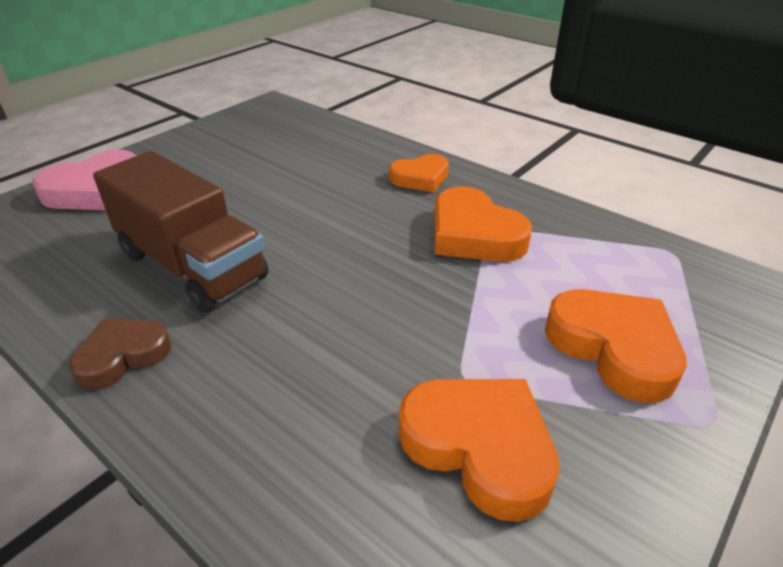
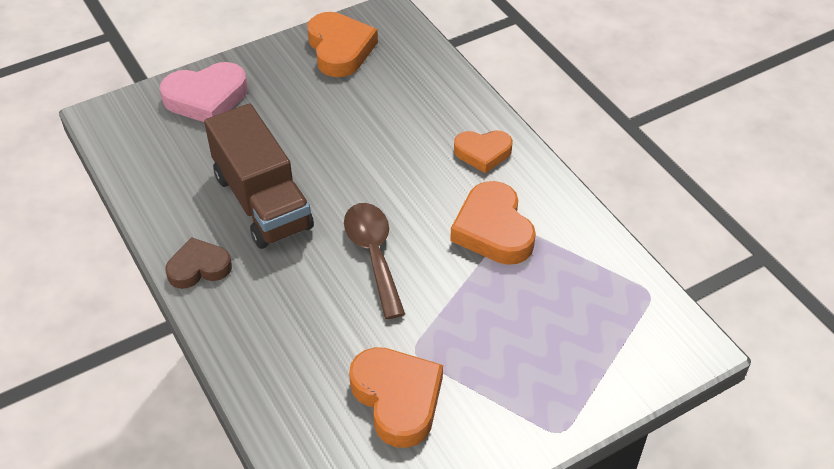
camera: 20 degrees right, 10 degrees up
(354, 287) = (373, 255): none -> brown spoon
(614, 348) = (534, 360): orange heart -> orange heart (340, 49)

